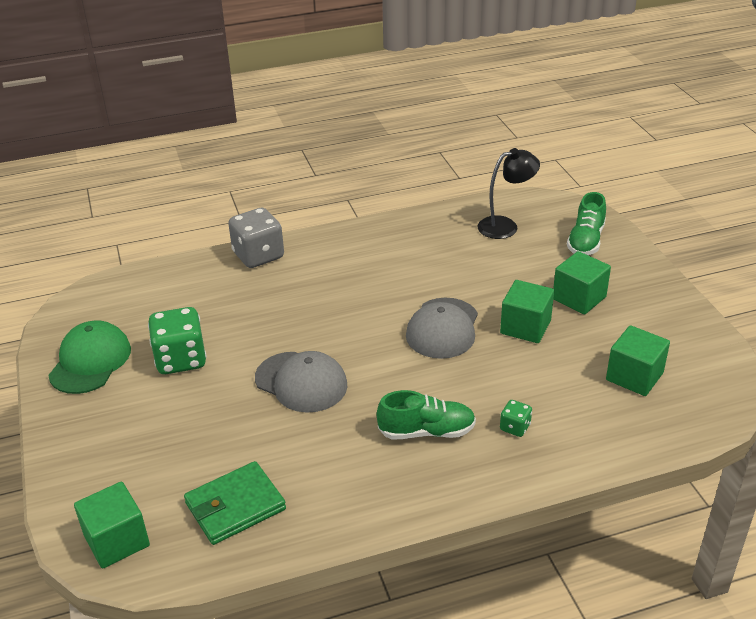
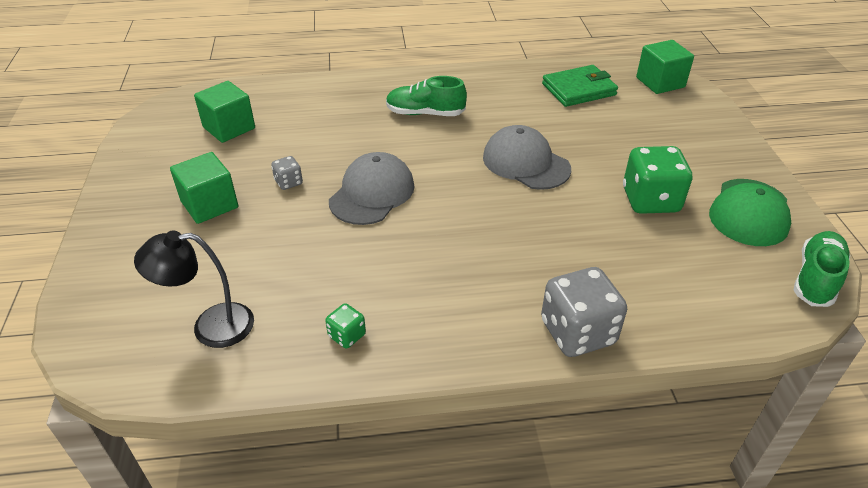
camera: 170 degrees left, 5 degrees up
(515, 427) = (354, 107): green dice -> green dice (347, 335)
(525, 327) = (288, 182): green cube -> grey dice
(585, 241) = (130, 280): green shoe -> green shoe (816, 279)

